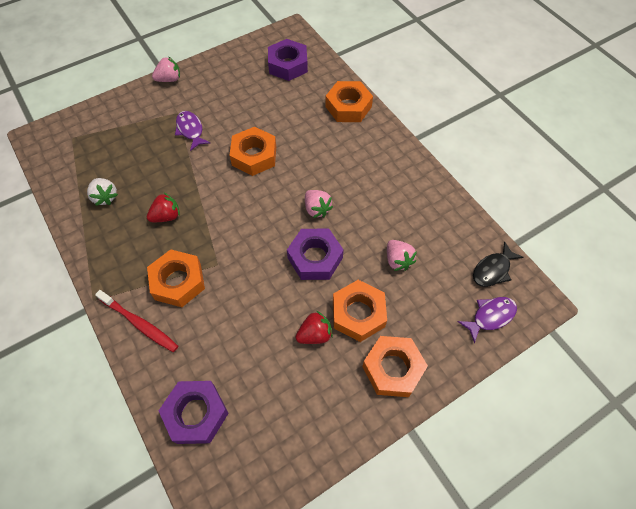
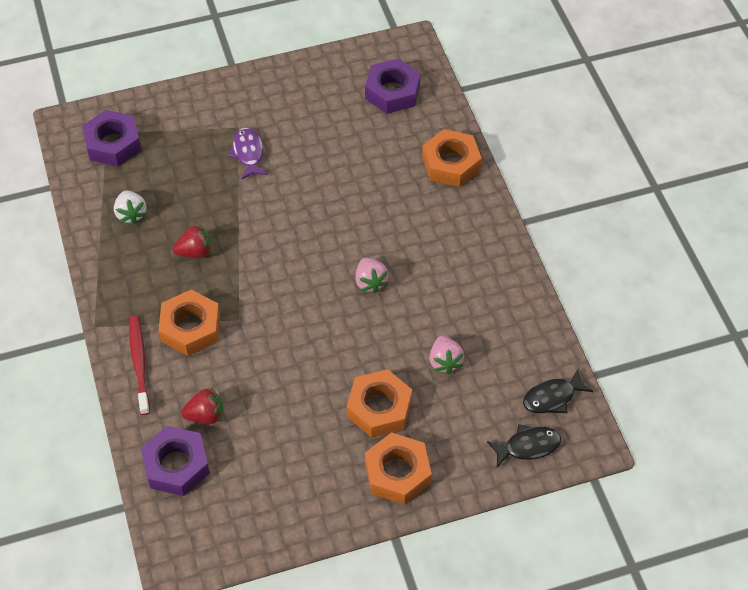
camera: 15 degrees right, 5 degrees down
(140, 324) = (139, 363): red toothbrush -> red toothbrush turned 150 degrees counterclockwise
(169, 79) = (239, 81): pink strawberry -> none
(254, 156) = (315, 201): orange nut -> none
(314, 334) = (324, 418): red strawberry -> red strawberry (205, 415)
(315, 258) = (350, 337): purple nut -> purple nut (113, 144)
(490, 316) = (528, 446): purple fish -> black fish

